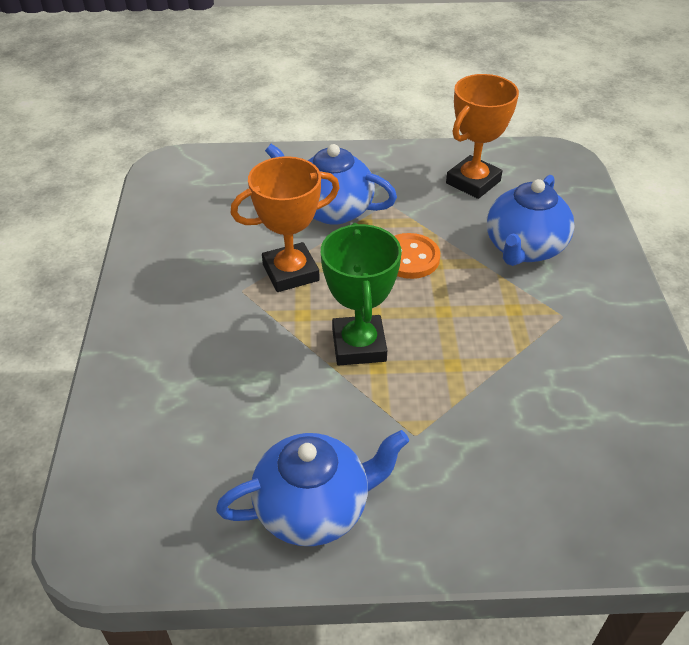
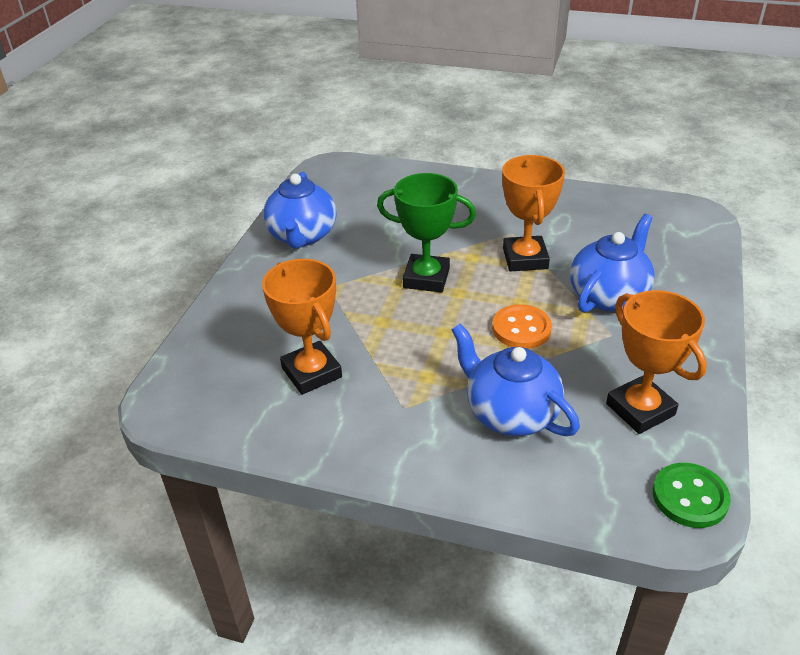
camera: 110 degrees right, 5 degrees down
(543, 156) = (690, 497): none -> green button
(565, 400) = (311, 372): none -> orange trophy

